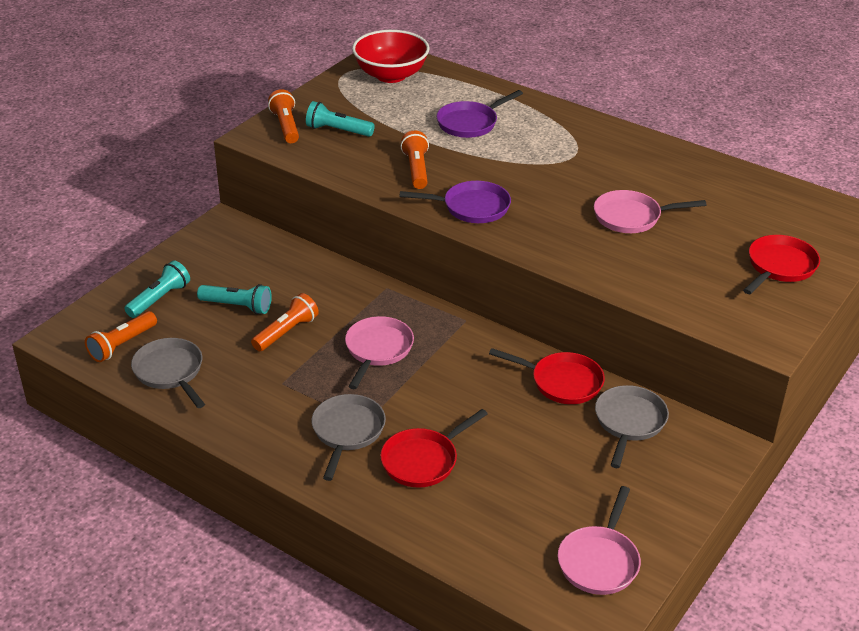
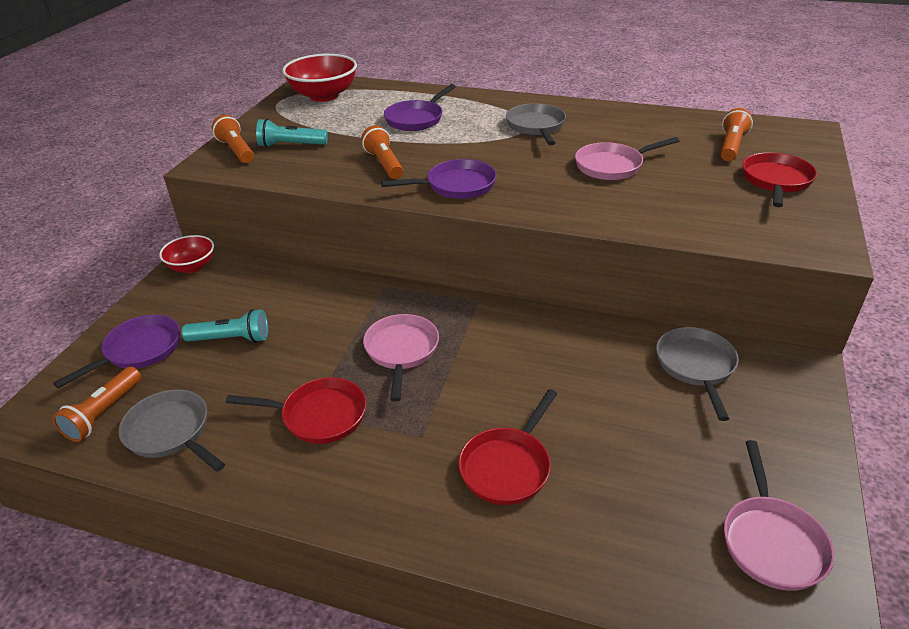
camera: 15 degrees left, 0 degrees up
(159, 299) = (139, 350): turquoise flashlight -> purple pan
(221, 230) = (192, 267): none -> red bowl
(286, 332) = (295, 355): orange flashlight -> orange flashlight (731, 146)
(347, 432) = (406, 454): grey pan -> grey pan (536, 127)
(562, 382) = (606, 340): red pan -> red pan (319, 415)

